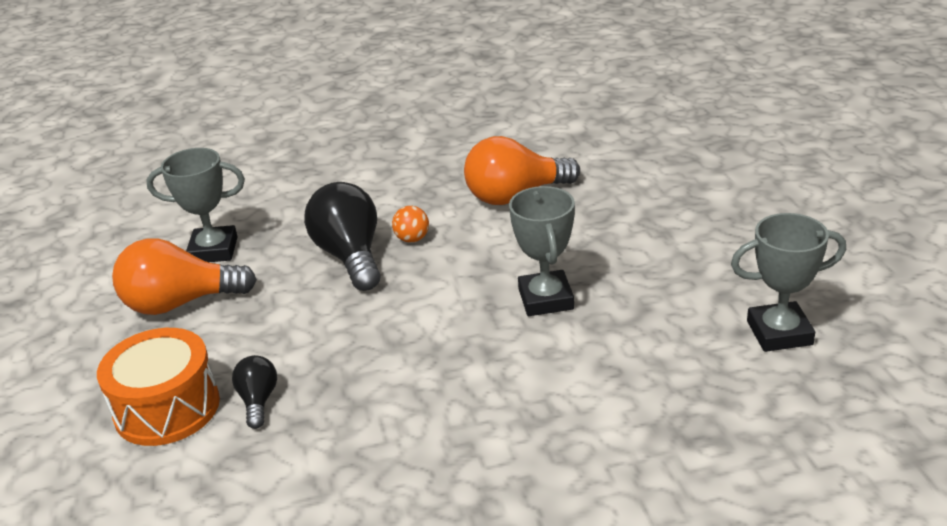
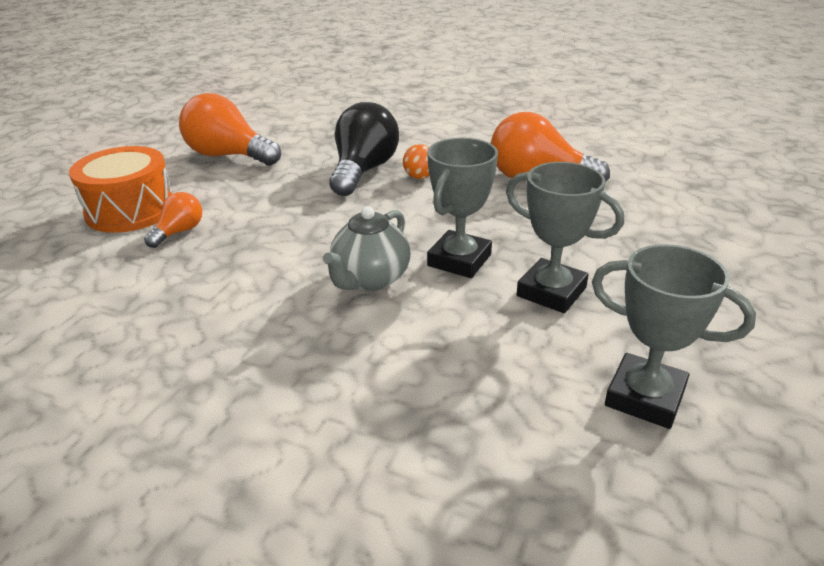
camera: 35 degrees right, 0 degrees up
(213, 250) = (290, 135): grey trophy -> grey trophy (551, 292)
(258, 401) = (179, 232): black light bulb -> orange light bulb
(498, 351) = (370, 279): none -> grey teapot

